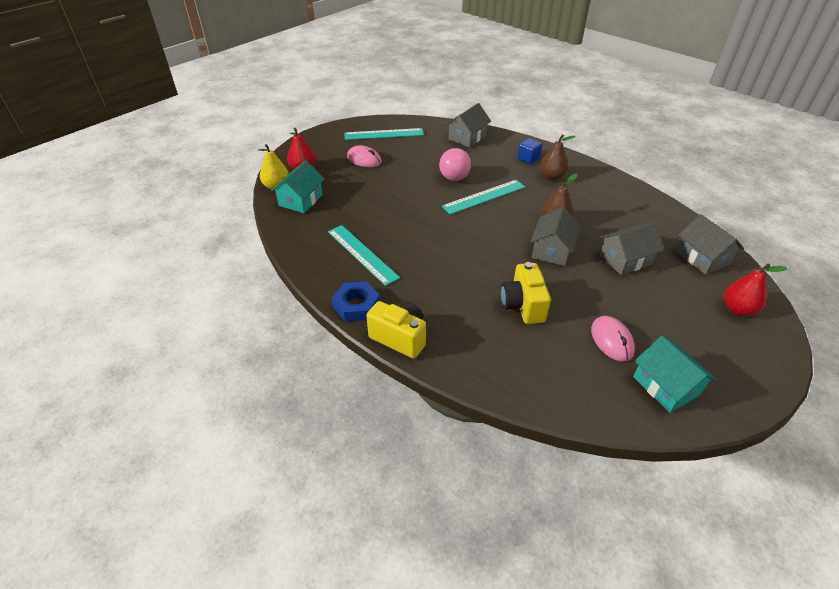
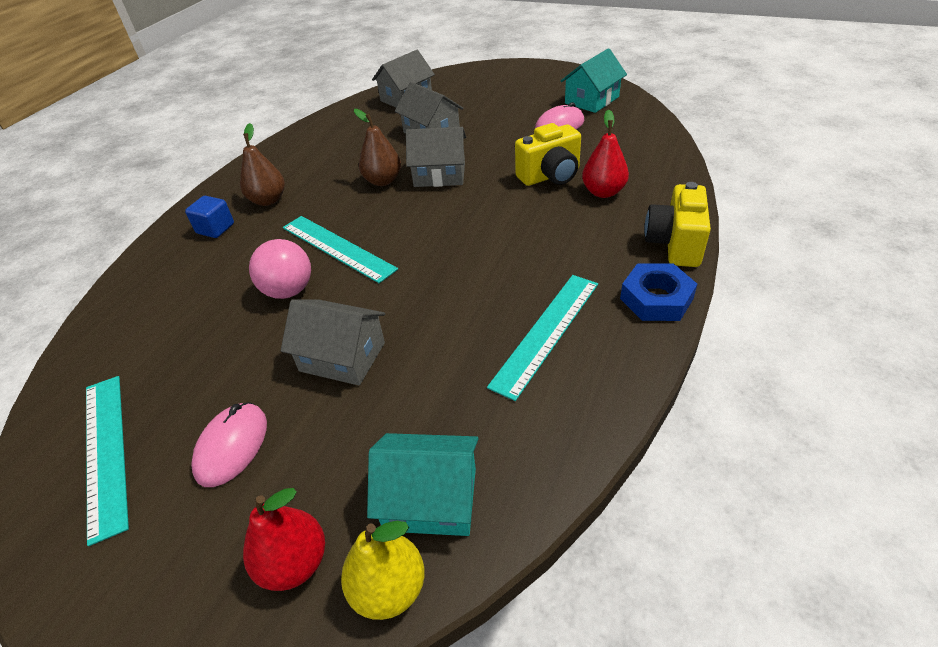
camera: 105 degrees left, 0 degrees up
(467, 137) = (135, 310): grey house -> grey house (342, 357)
(737, 309) = (473, 81): red pear -> red pear (603, 192)

